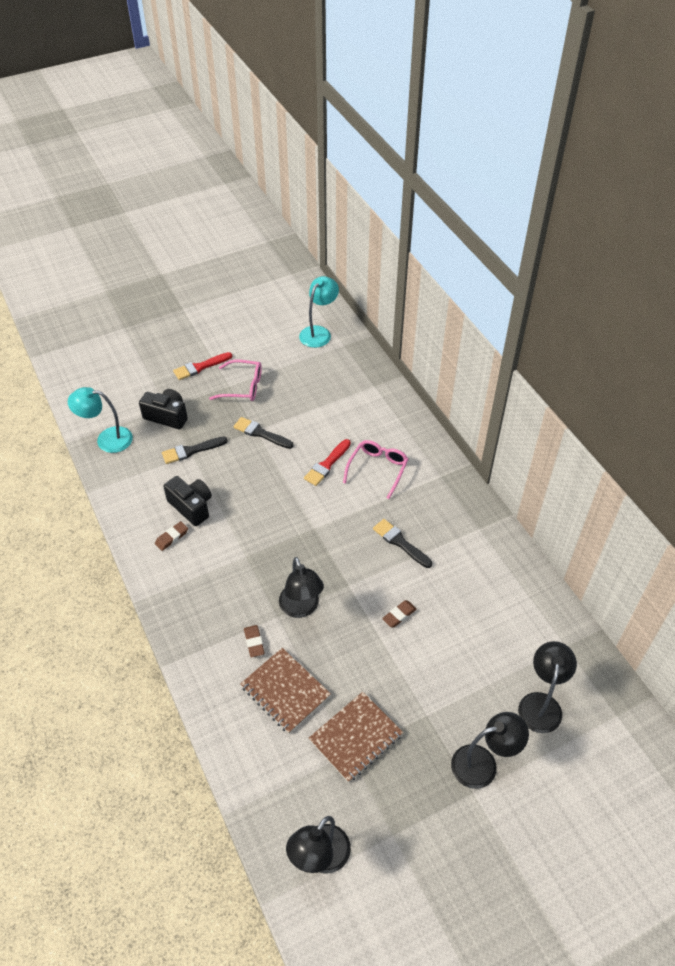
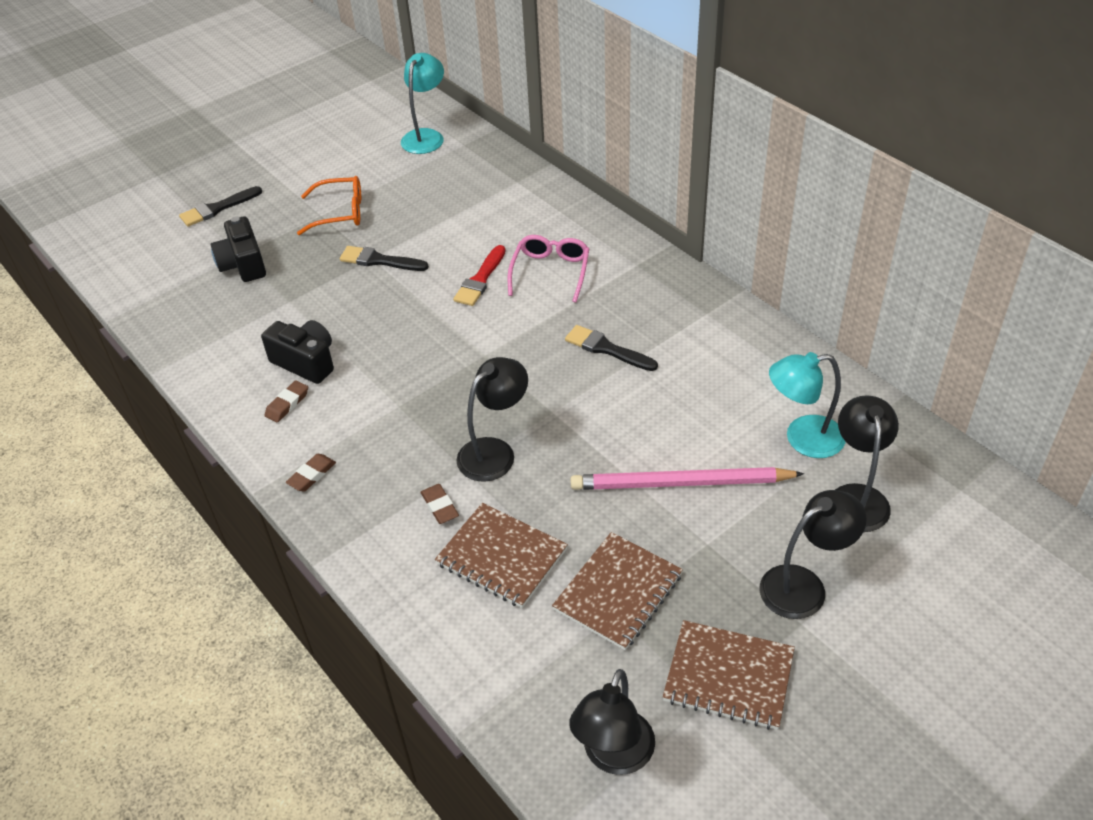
camera: 10 degrees left, 5 degrees down
(107, 439) = (164, 306): turquoise lamp -> turquoise lamp (802, 438)
(167, 416) = (243, 264): black camera -> black camera turned 120 degrees counterclockwise
(191, 451) = (288, 298): black brush -> black brush (217, 208)
(200, 367) = (275, 201): red brush -> none
(243, 386) = (340, 213): pink glasses -> orange glasses
(301, 608) = (495, 452): black lamp -> black lamp turned 105 degrees counterclockwise
(399, 615) = (632, 433): brown eraser -> brown eraser (312, 475)
(412, 819) = (728, 676): none -> brown notebook
(421, 663) = (680, 483): none -> pink pencil

